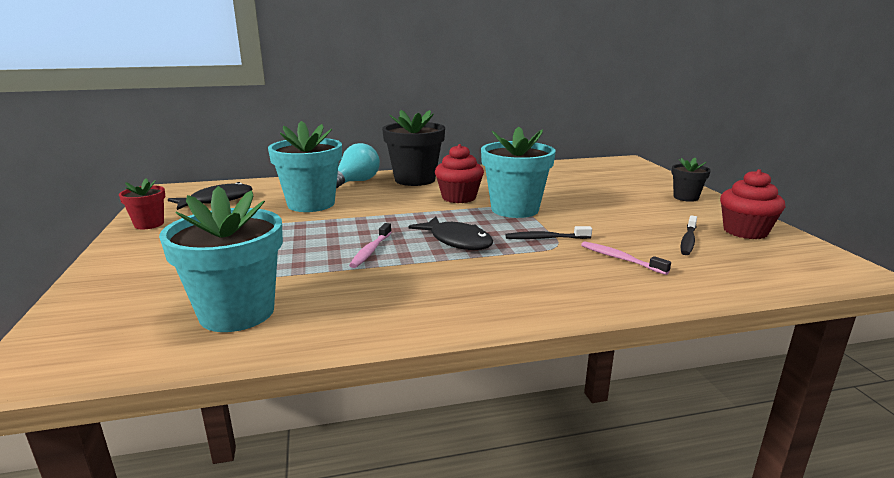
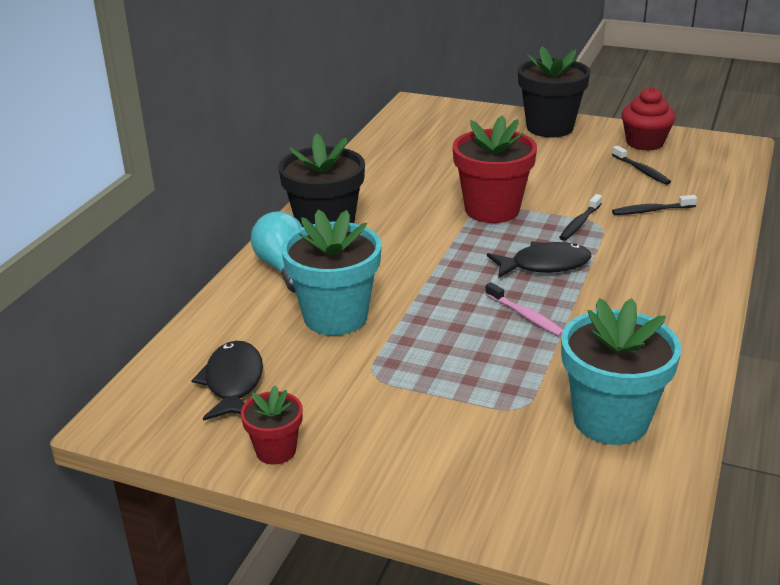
camera: 55 degrees left, 10 degrees up
(459, 197) = (422, 225): red cupcake -> none
(515, 209) = (492, 210): turquoise flower pot -> red flower pot
(620, 259) = (651, 211): pink toothbrush -> black toothbrush
(685, 197) = (549, 127): black flower pot -> black flower pot, size x1.90

